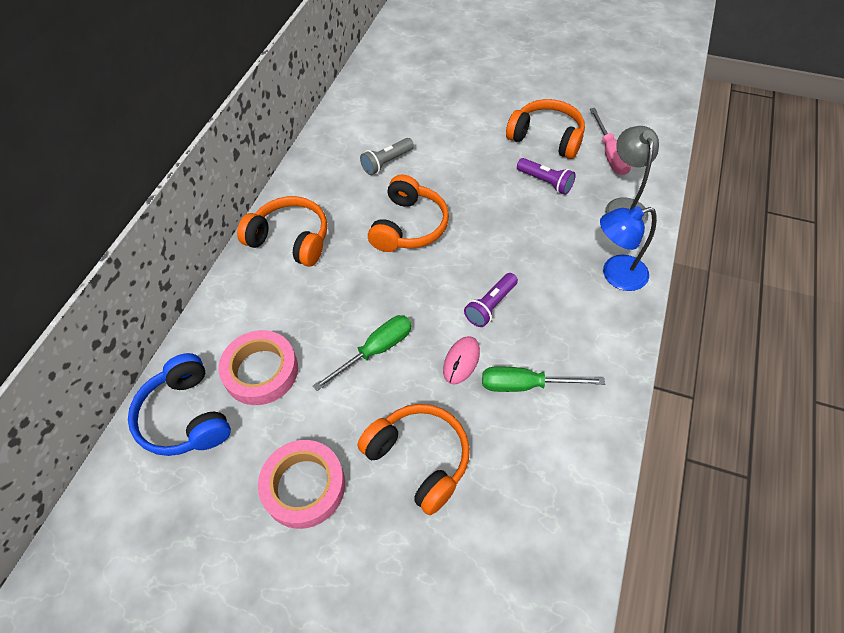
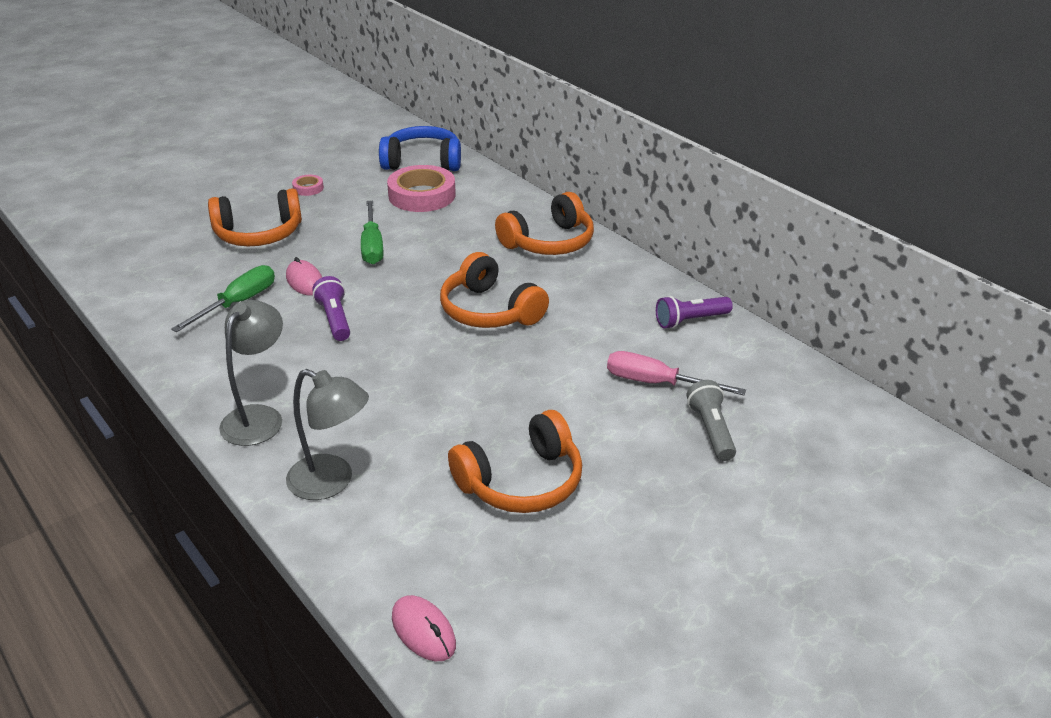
camera: 120 degrees right, 20 degrees down
(304, 486) = (308, 188): pink tape -> pink tape, size x0.46
(386, 162) = (604, 331): grey flashlight -> grey flashlight (711, 430)
(545, 182) = (444, 437): purple flashlight -> purple flashlight (690, 321)
(610, 154) = (427, 528): pink screwdriver -> pink screwdriver (656, 383)
(615, 275) = (258, 417): blue lamp -> grey lamp
(660, 125) = (423, 631): none -> pink mouse

